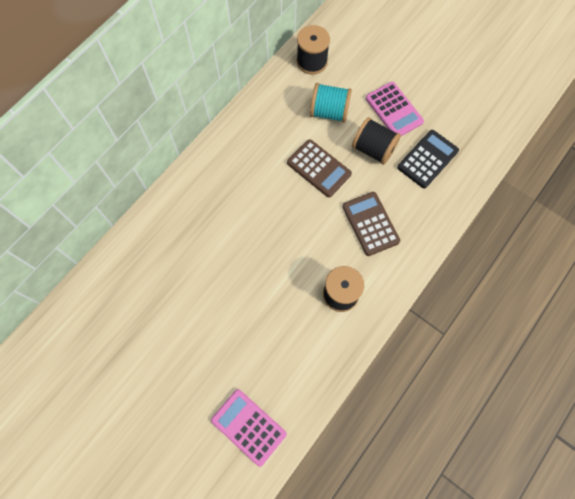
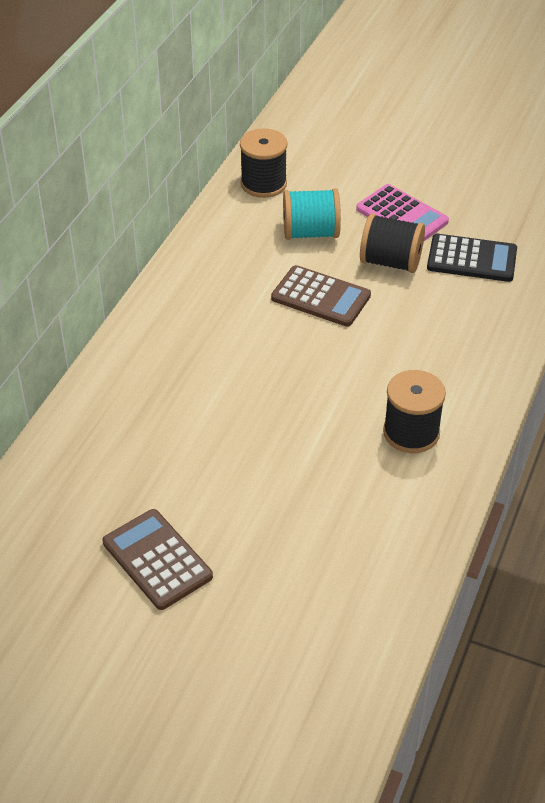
camera: 15 degrees left, 25 degrees down
(248, 427) = (335, 622): pink calculator -> none
(370, 224) = (421, 344): brown calculator -> brown calculator (157, 559)
(427, 159) = (472, 259): black calculator -> black calculator turned 75 degrees clockwise

